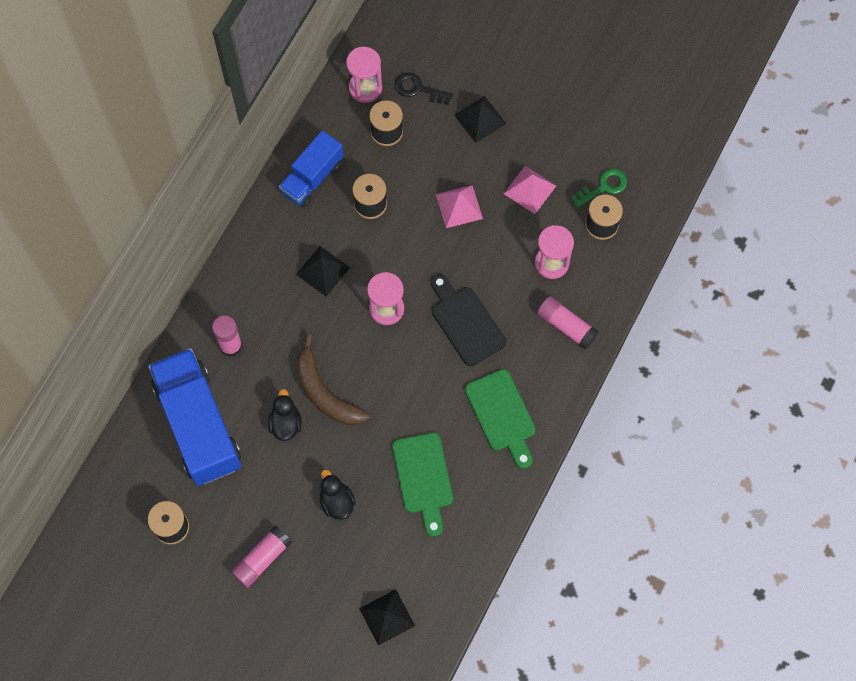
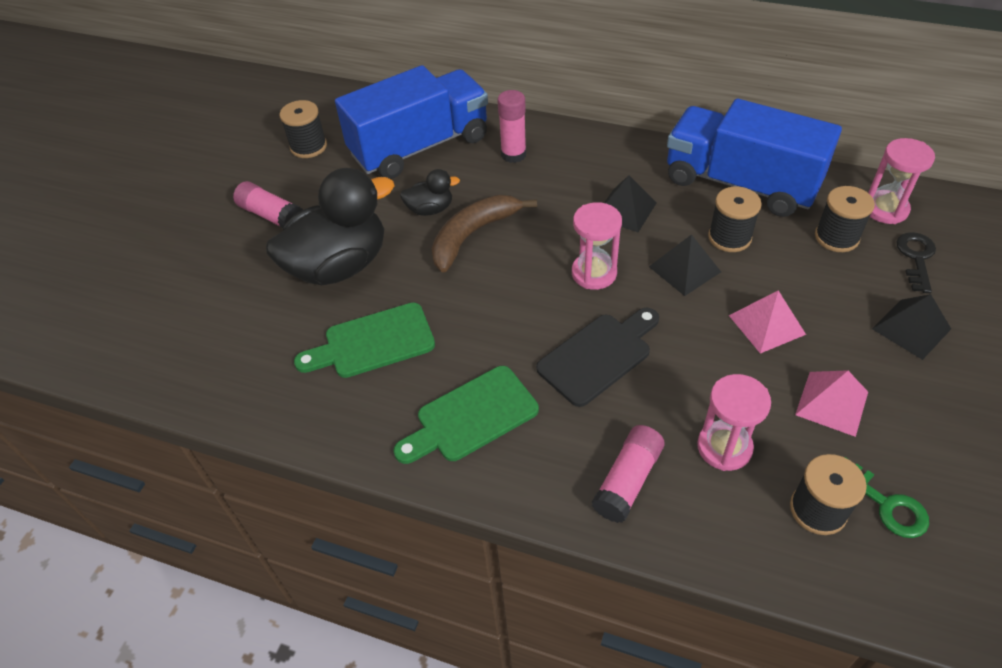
camera: 85 degrees right, 20 degrees down
(312, 177) = (740, 183): blue truck -> blue truck, size x1.71
(337, 501) = (339, 266): black duck -> black duck, size x2.15
(387, 617) = (193, 333): black pyramid -> black pyramid (684, 269)

